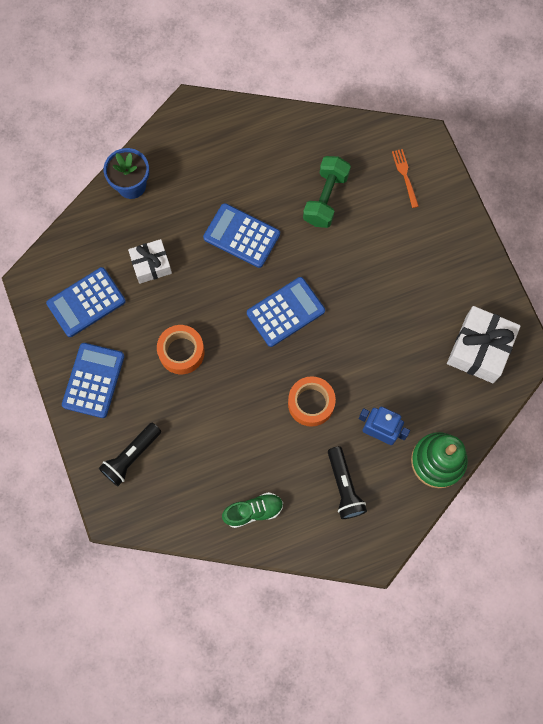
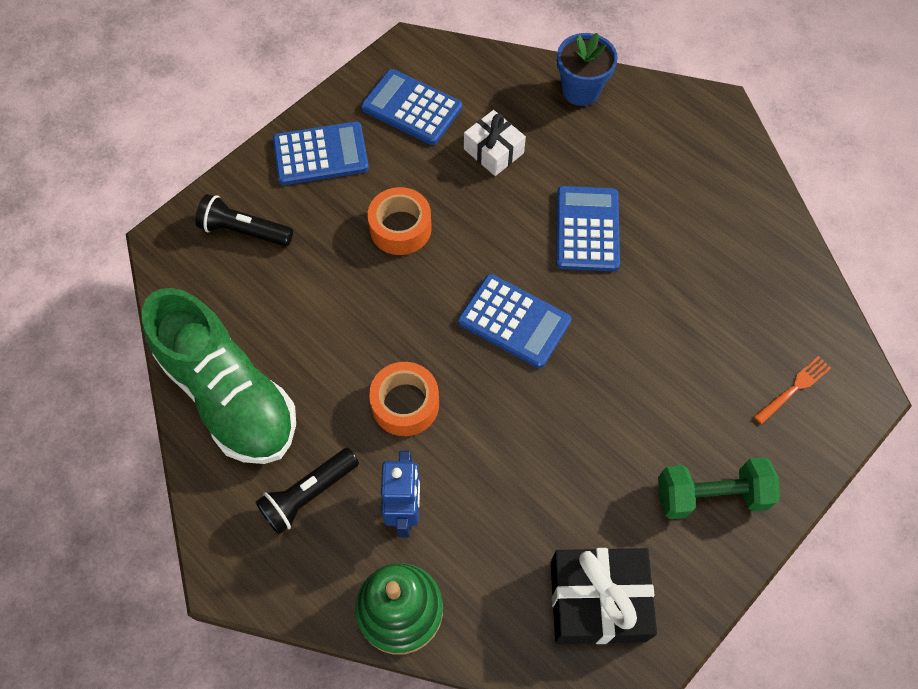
camera: 65 degrees right, 10 degrees down
(253, 511) = (229, 395): green shoe -> green shoe, size x2.19
(325, 198) = (697, 303): green dumbbell -> green dumbbell (711, 495)
(479, 349) = (597, 601): white gift -> black gift

